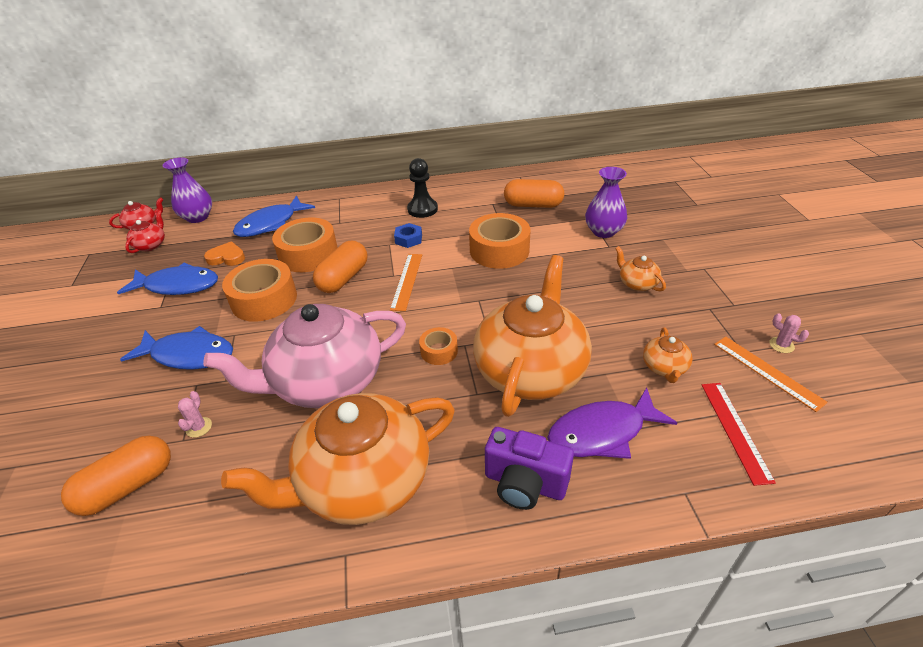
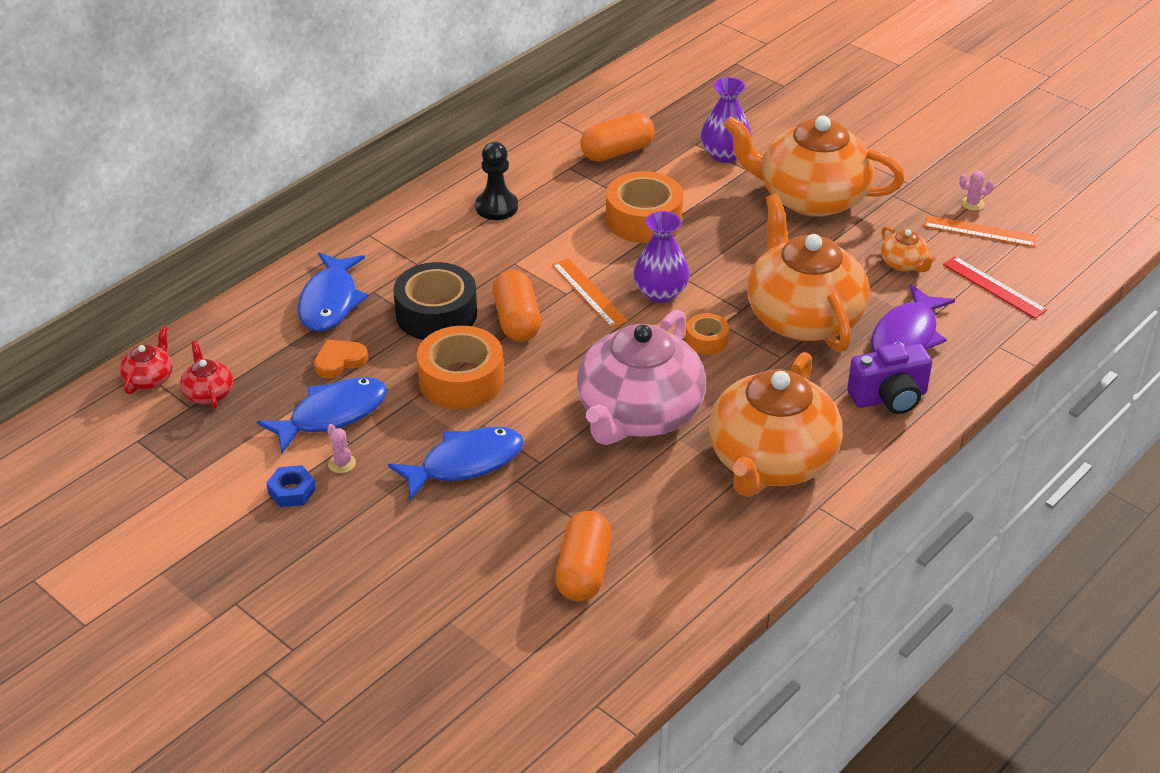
camera: 40 degrees left, 0 degrees up
(197, 217) = (211, 336): purple vase -> purple vase (660, 293)
(199, 427) = (576, 505): pink cactus -> pink cactus (342, 463)
(308, 254) = (436, 314): orange tape -> black tape
(408, 239) = (529, 248): blue nut -> blue nut (292, 491)
(637, 283) = (810, 197): orange teapot -> orange teapot, size x2.44

